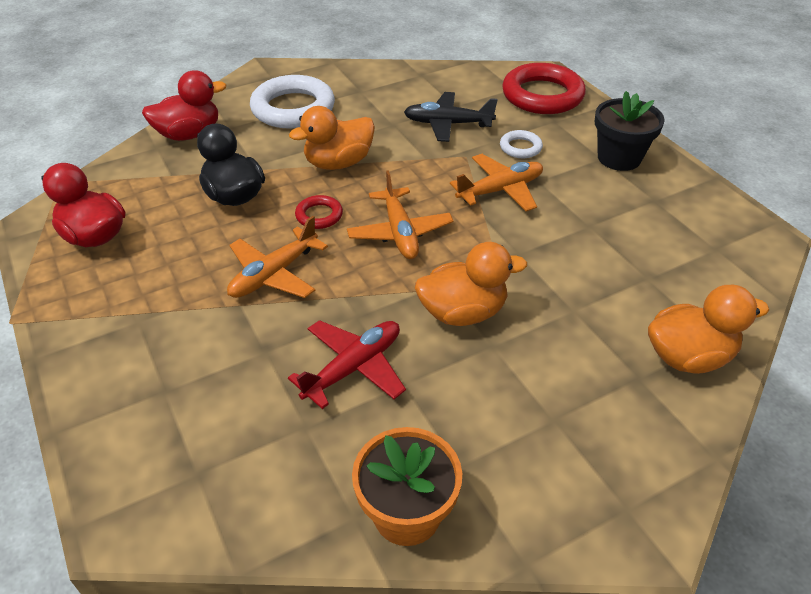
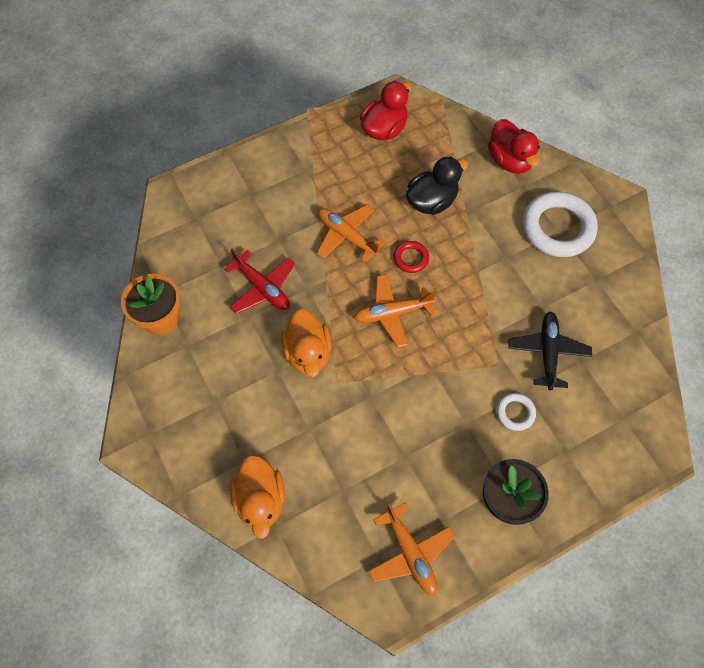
camera: 90 degrees right, 20 degrees up
(338, 163) = (479, 267): orange duck -> none
(500, 190) = (449, 390): orange plane -> orange plane (410, 553)
(542, 95) = (612, 444): red ring -> none

